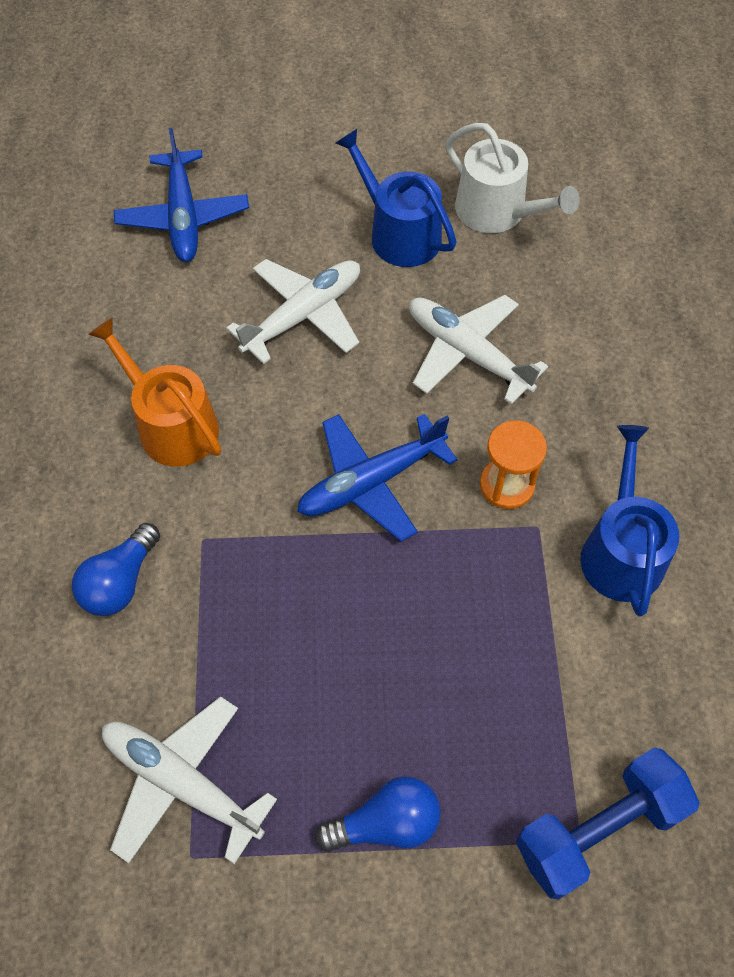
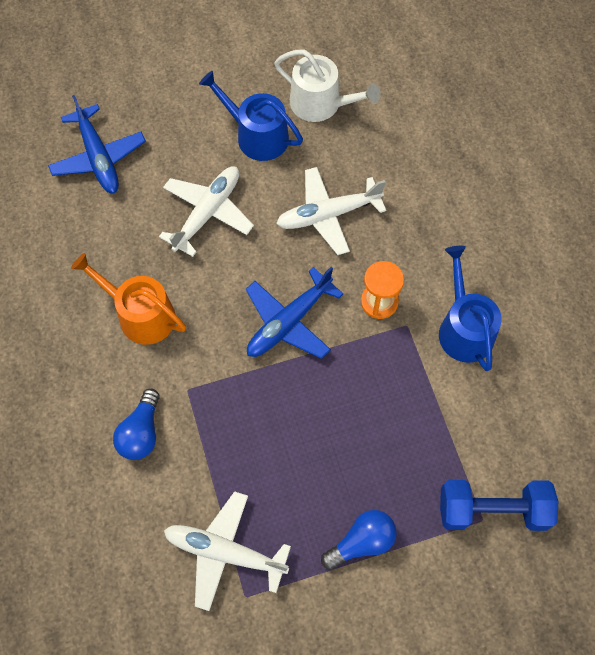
camera: 15 degrees left, 5 degrees up
(467, 354) = (328, 215): white plane -> white plane turned 45 degrees counterclockwise
(598, 829) = (492, 510): blue dumbbell -> blue dumbbell turned 45 degrees clockwise

